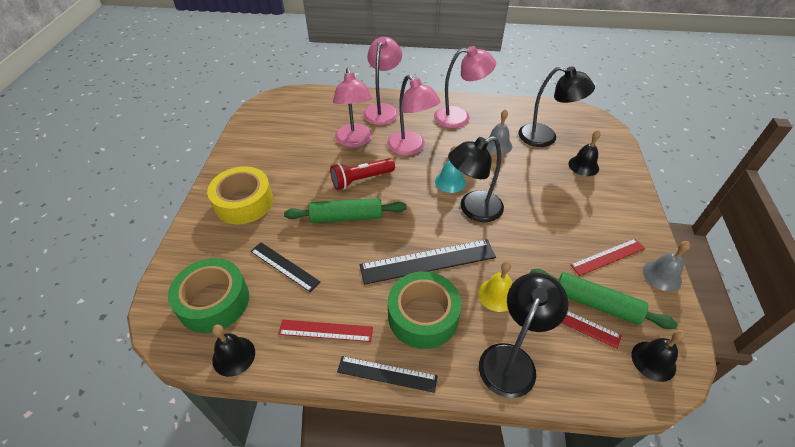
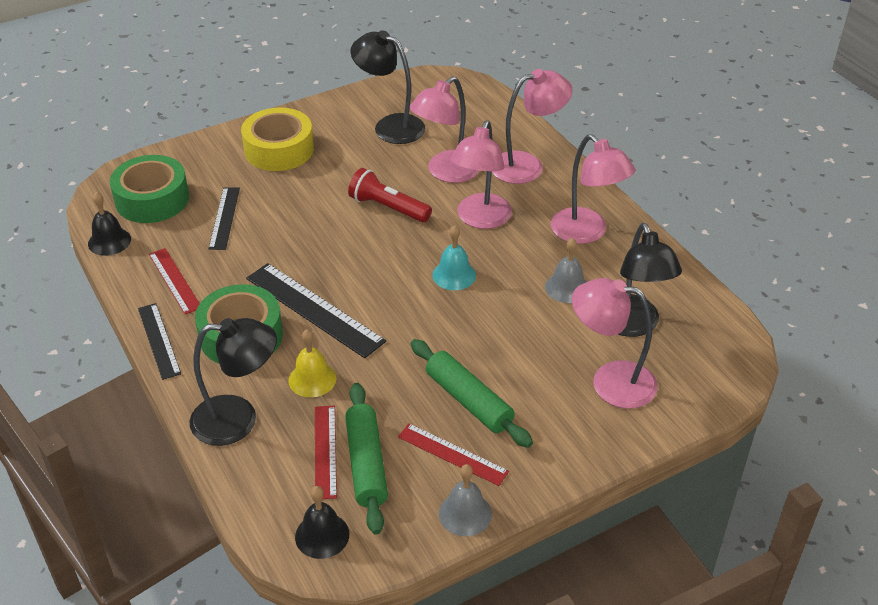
camera: 55 degrees right, 5 degrees down
(346, 217) = (323, 224): green rolling pin -> green rolling pin (469, 401)
(473, 209) = (425, 312): black lamp -> black lamp (390, 126)
(583, 165) = (610, 381): black bell -> pink lamp

